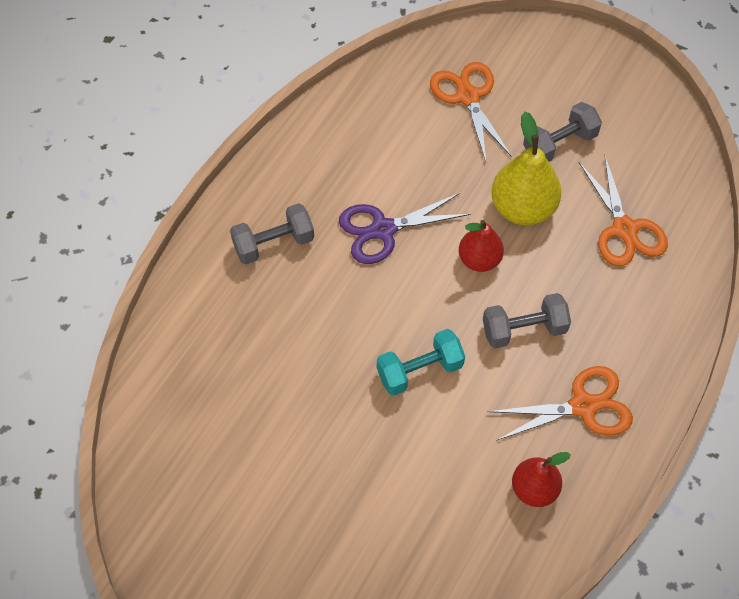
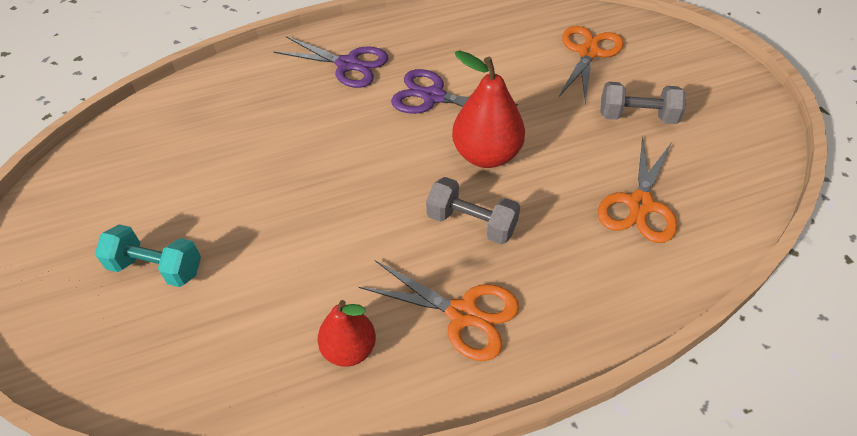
camera: 40 degrees right, 10 degrees down
(273, 244) = (348, 65): grey dumbbell -> purple scissors
(419, 370) = (357, 199): turquoise dumbbell -> turquoise dumbbell (157, 268)
(479, 260) = (486, 155): red pear -> red pear, size x1.57
(522, 208) = (560, 142): yellow pear -> none

